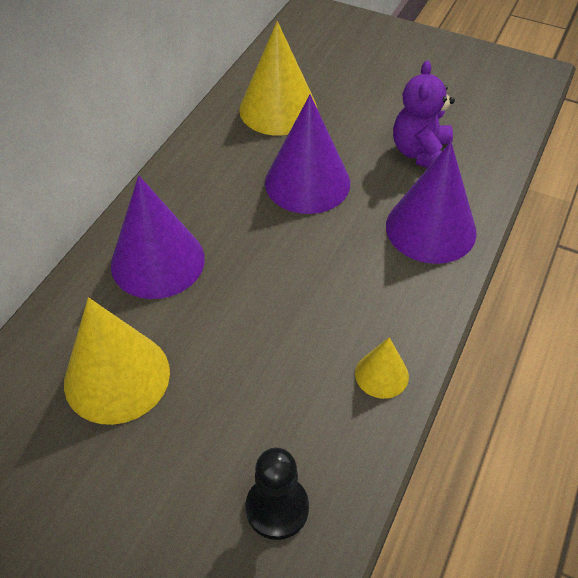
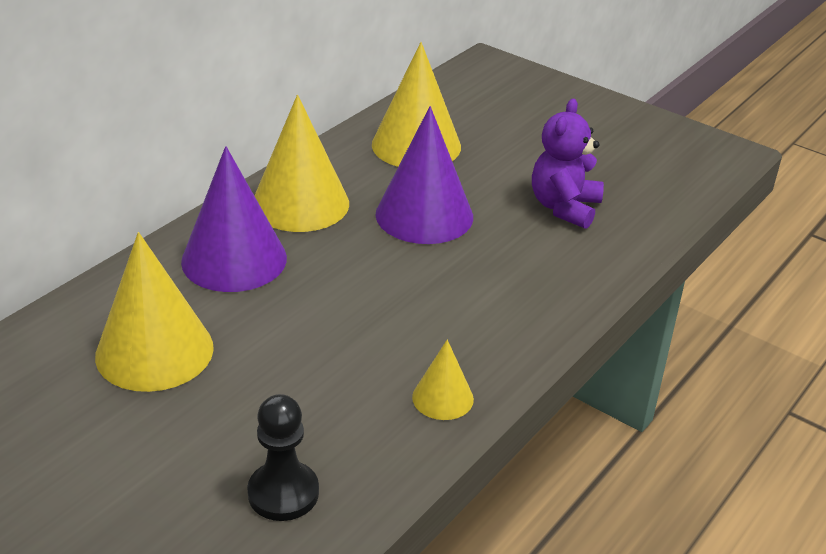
camera: 10 degrees right, 15 degrees down
(197, 189) = (300, 203): none -> yellow cone
(430, 228) = (549, 277): purple cone -> none

